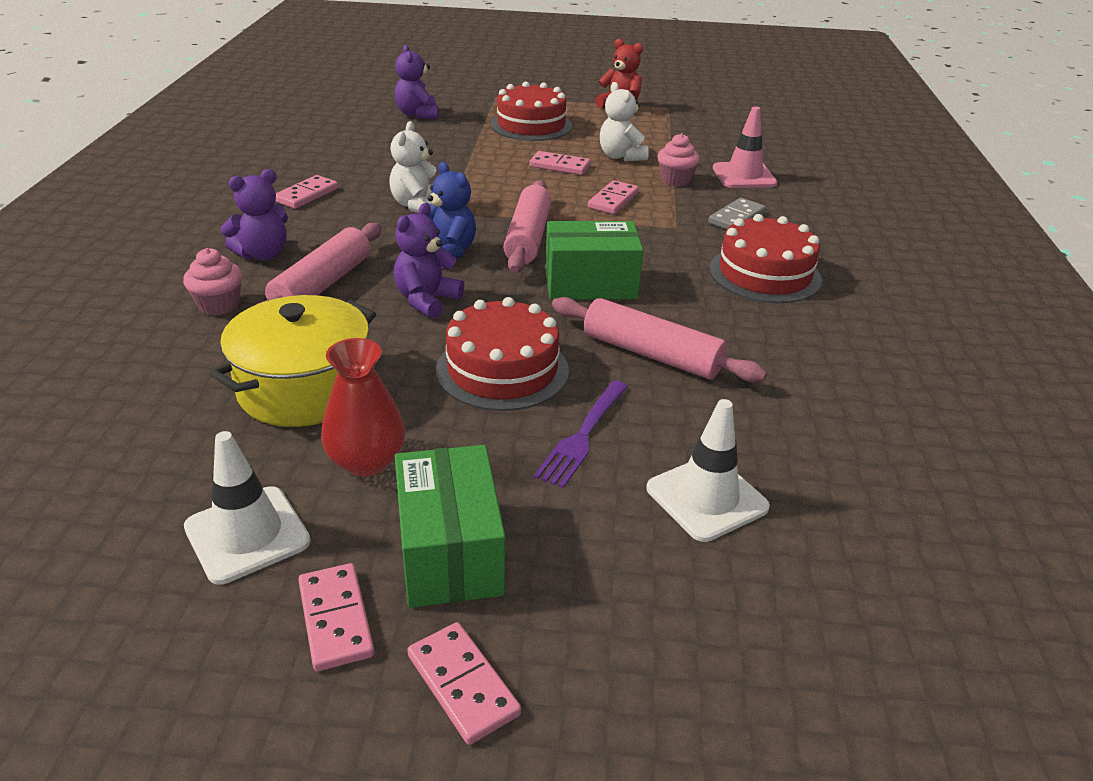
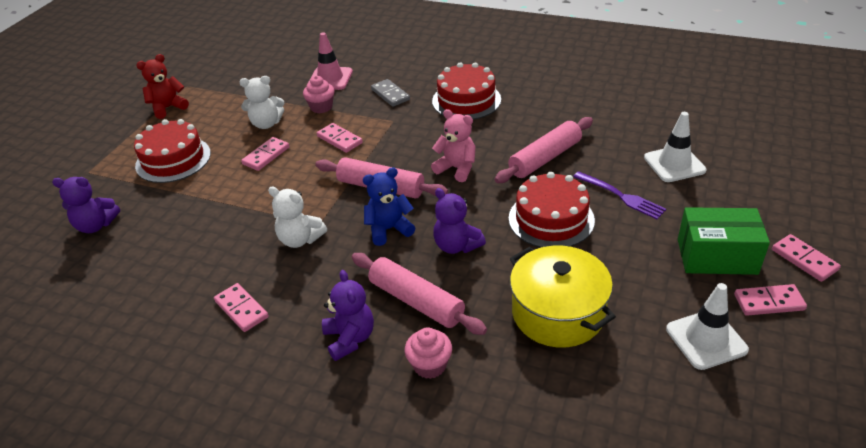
camera: 70 degrees left, 5 degrees up
(366, 461) = (640, 285): red vase -> none
(463, 685) = (804, 260): pink domino -> pink domino turned 75 degrees clockwise
(590, 284) = (457, 168): green box -> pink teddy bear

